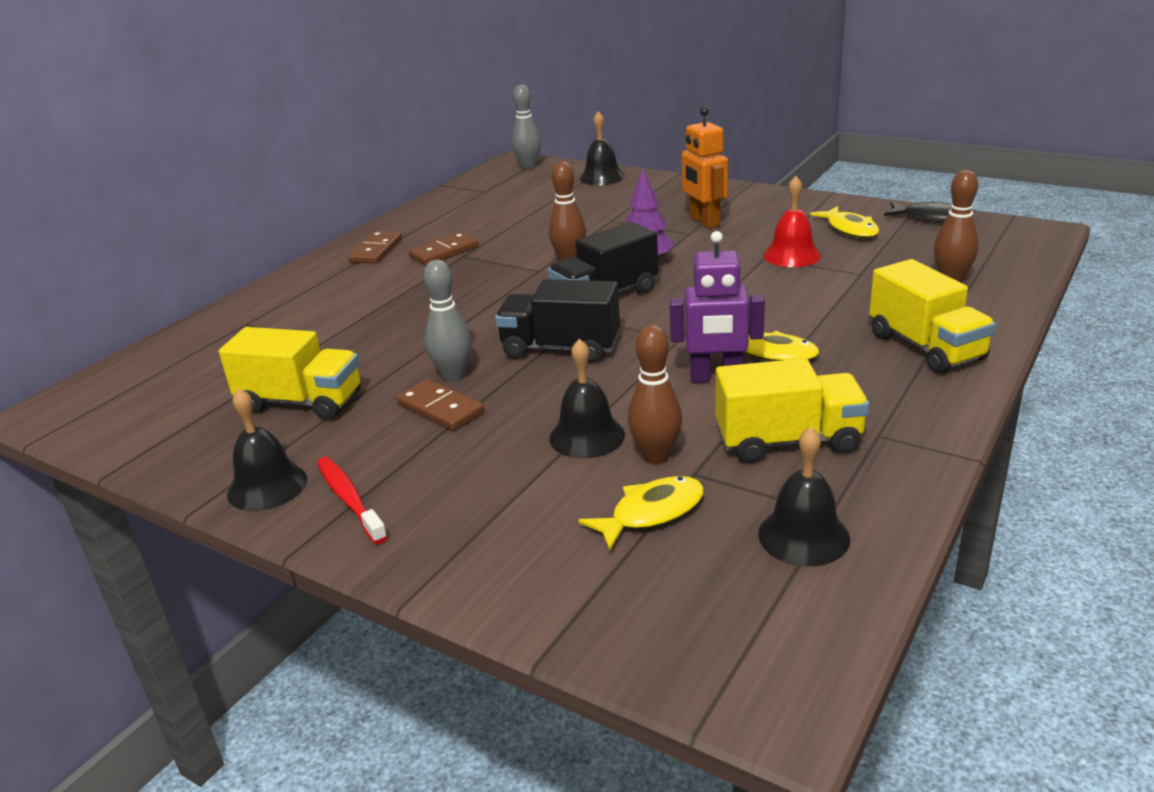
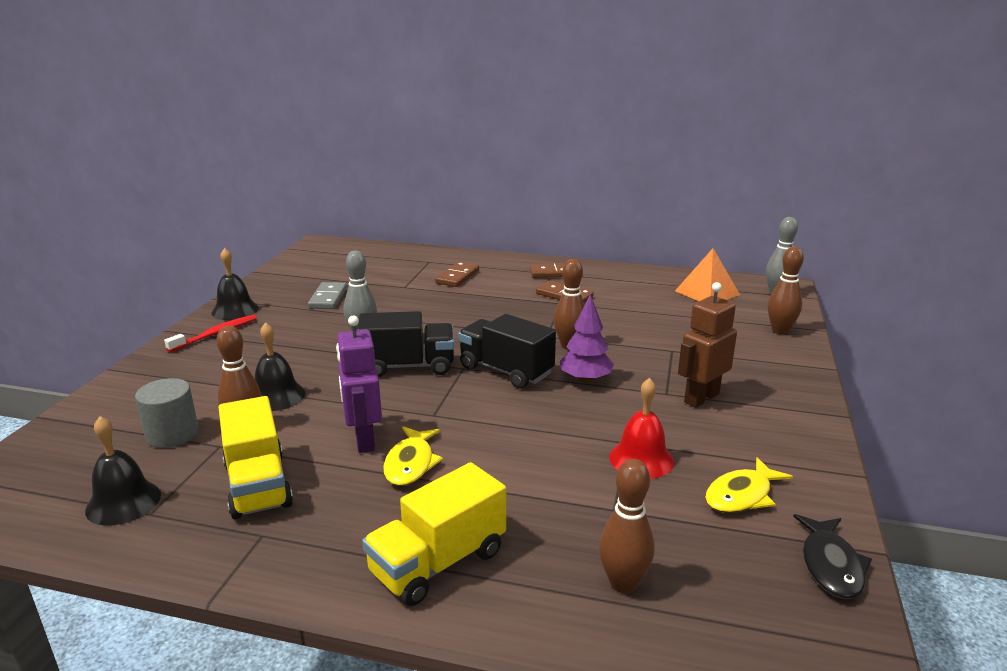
camera: 70 degrees right, 5 degrees down
(301, 402) = (328, 298): yellow truck -> grey domino
(440, 408) = (318, 339): brown domino -> brown domino (457, 277)
(500, 190) = (707, 293): none -> orange pyramid
(560, 348) = (408, 366): black truck -> black truck turned 90 degrees clockwise
(602, 177) = (780, 330): black bell -> brown bowling pin
(651, 513) = (172, 434): yellow fish -> grey cylinder
(704, 222) = (701, 398): orange robot -> brown robot

